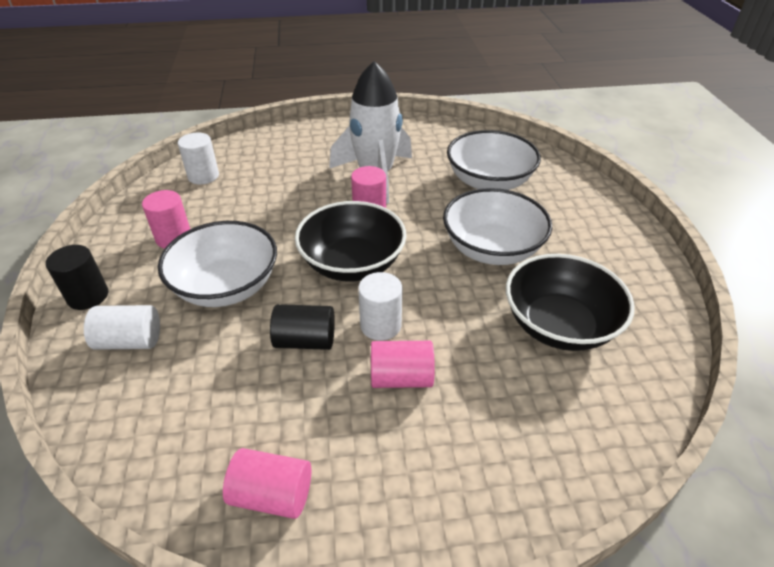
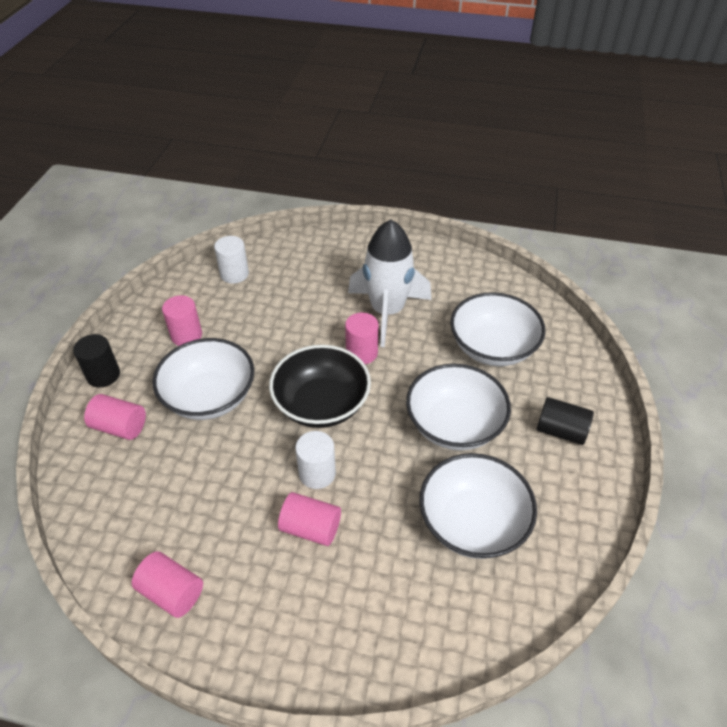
camera: 20 degrees right, 5 degrees up
(130, 341) = (120, 427): white cylinder -> pink cylinder
(305, 341) = (250, 469): black cylinder -> black cylinder (560, 431)
(559, 325) = (472, 522): black bowl -> white bowl

